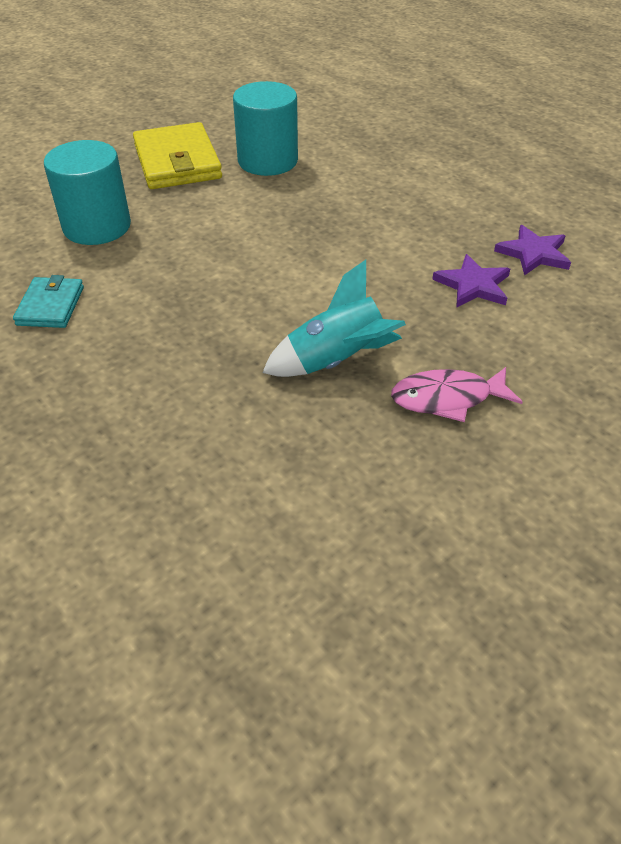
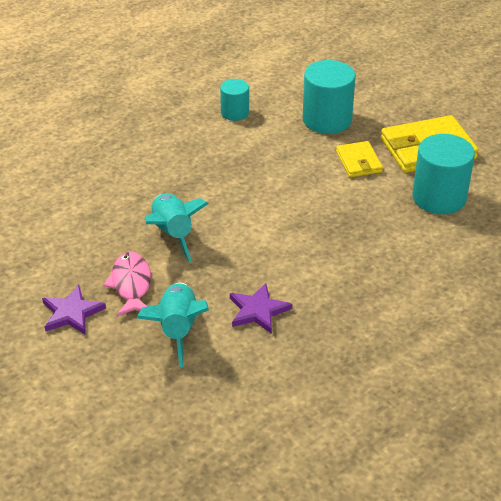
camera: 90 degrees right, 5 degrees down
(51, 306) = (235, 112): turquoise wallet -> turquoise cylinder
(194, 207) = (358, 162): none -> yellow wallet
(523, 349) = (178, 329): none -> turquoise rocket
(533, 253) = (305, 354): purple star -> purple star (72, 313)

